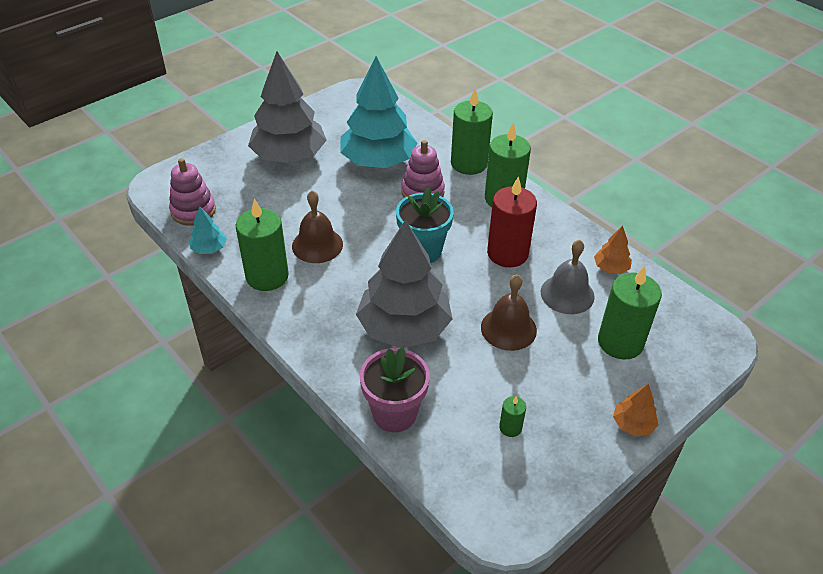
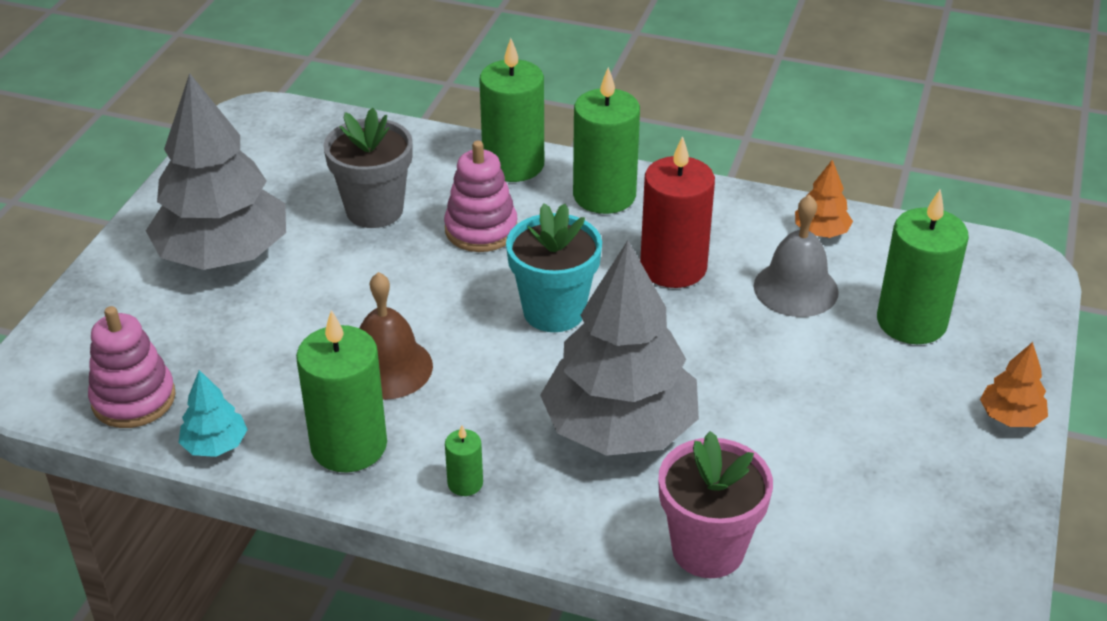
camera: 30 degrees left, 5 degrees down
(378, 161) = (374, 210): turquoise tree -> grey flower pot
(508, 328) = (760, 366): brown bell -> none
(510, 427) = (871, 493): green candle -> green candle (465, 483)

